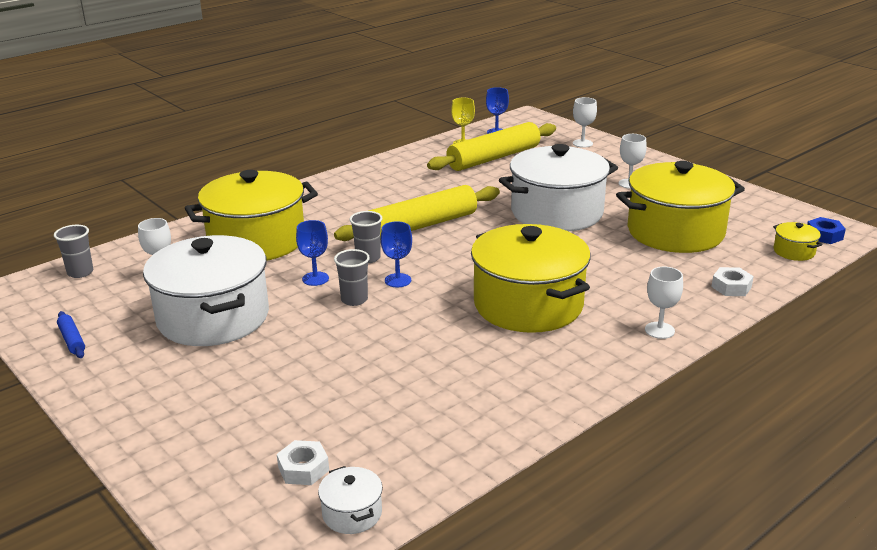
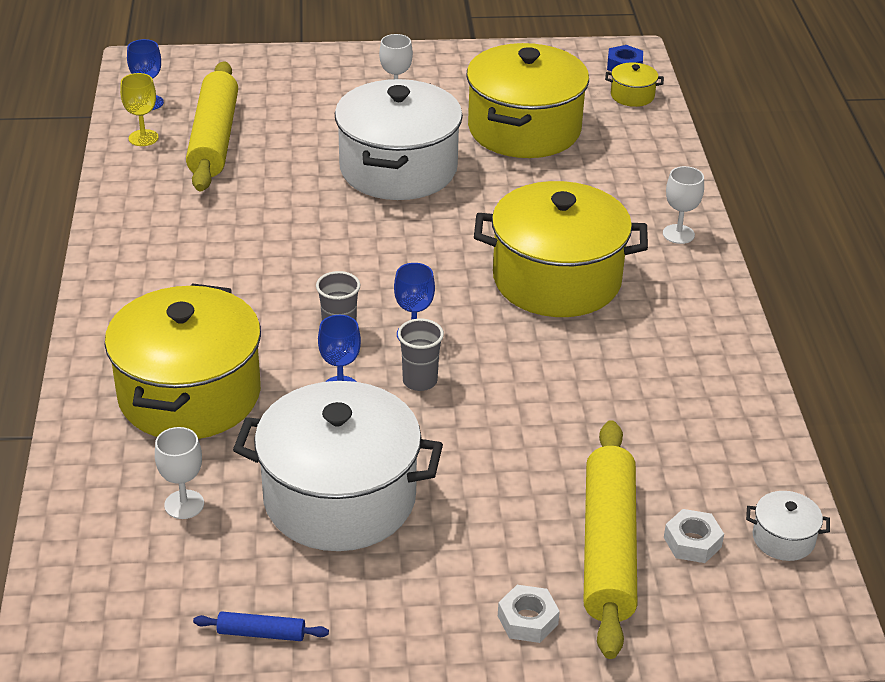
camera: 55 degrees left, 10 degrees up
(80, 272) = (81, 574): grey cup -> none
(420, 226) = (311, 264): yellow rolling pin -> yellow rolling pin (607, 548)
(582, 143) = (264, 70): white goblet -> none
(731, 287) = (652, 159): white nut -> white nut (527, 620)

